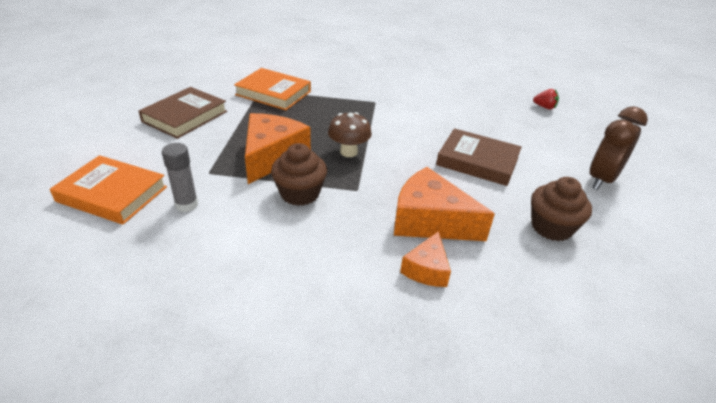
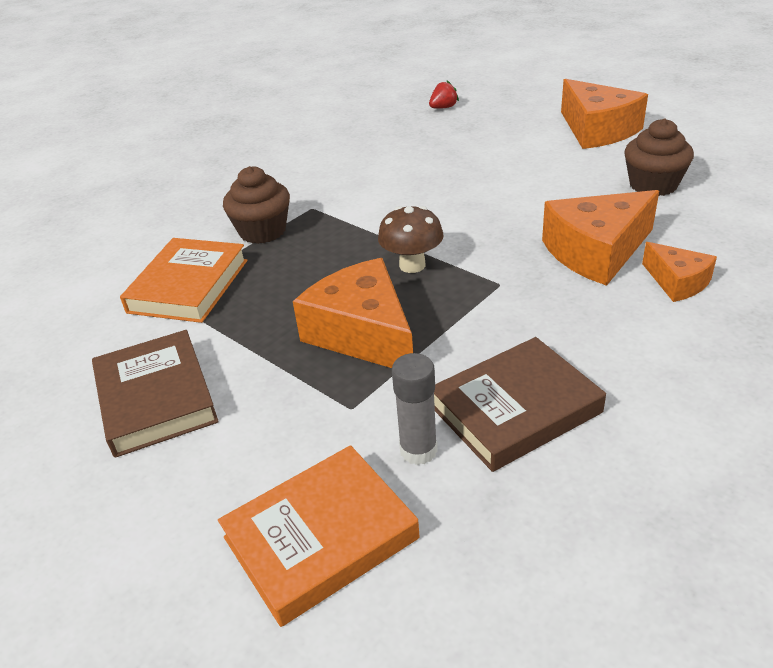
camera: 50 degrees left, 0 degrees up
(273, 93) = (188, 286): orange book -> orange book turned 45 degrees counterclockwise
(300, 193) = (473, 332): brown cupcake -> brown cupcake (262, 231)
(477, 161) = (510, 184): brown book -> brown book (515, 409)
(601, 180) = (597, 130): brown clock -> orange cheese

